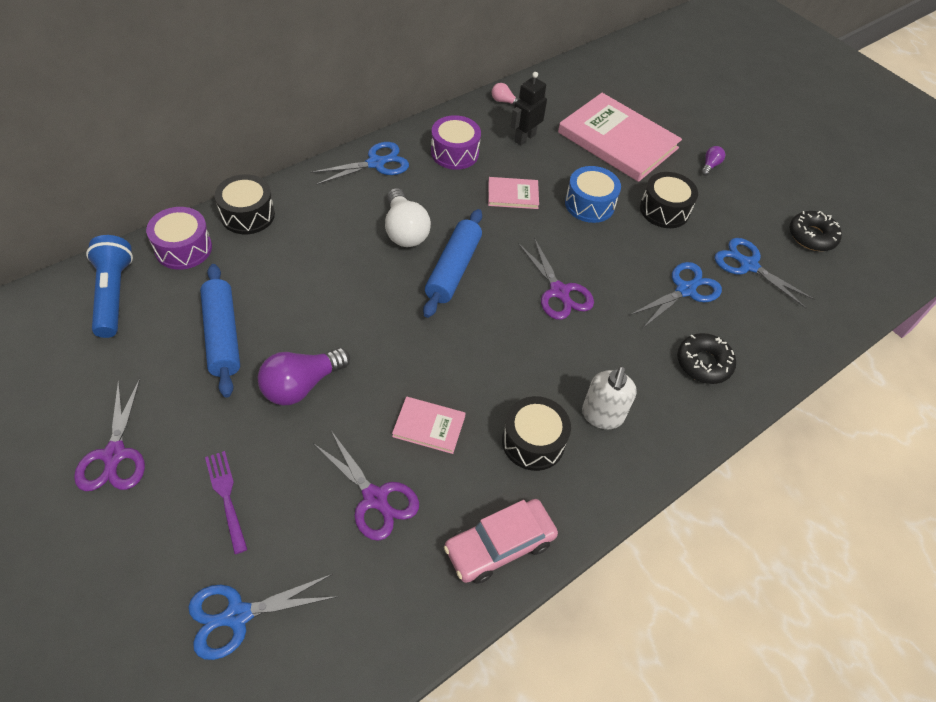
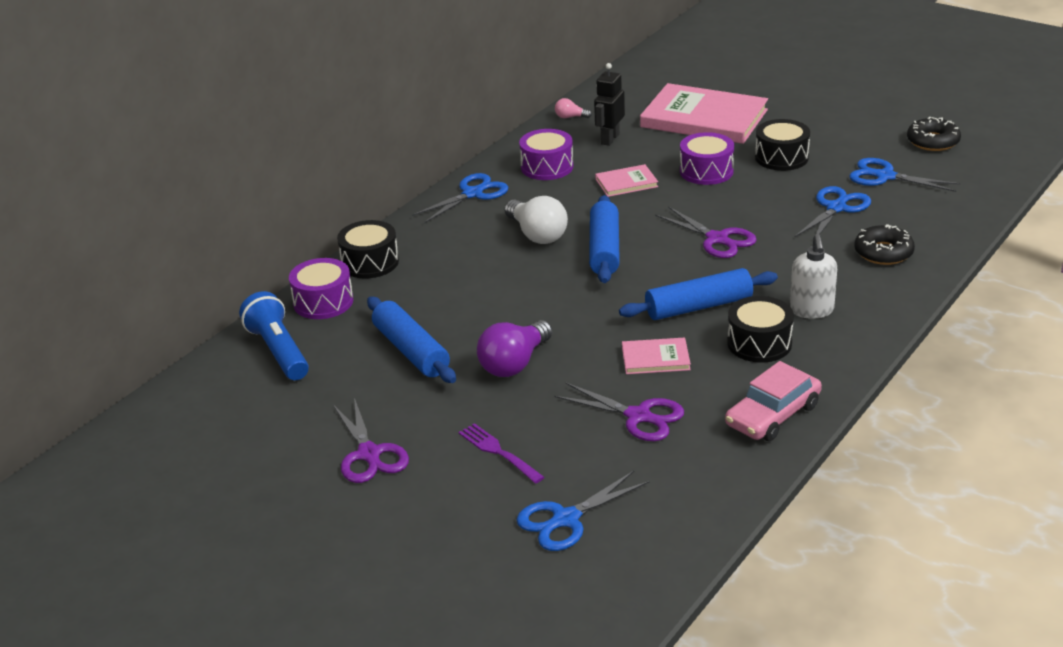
camera: 10 degrees left, 20 degrees down
(501, 373) = (699, 307): none -> blue rolling pin
(589, 204) = (706, 171): blue drum -> purple drum
(710, 165) = (806, 115): purple light bulb -> none

